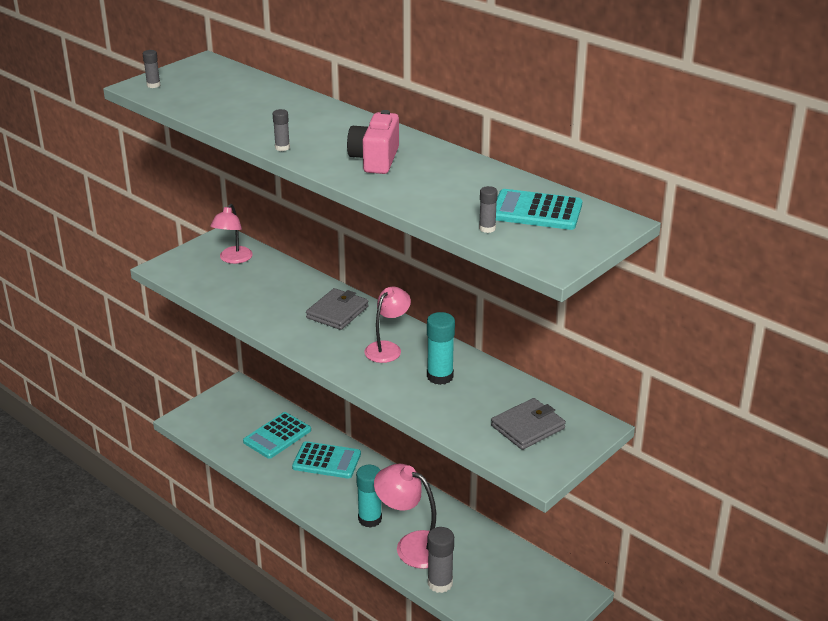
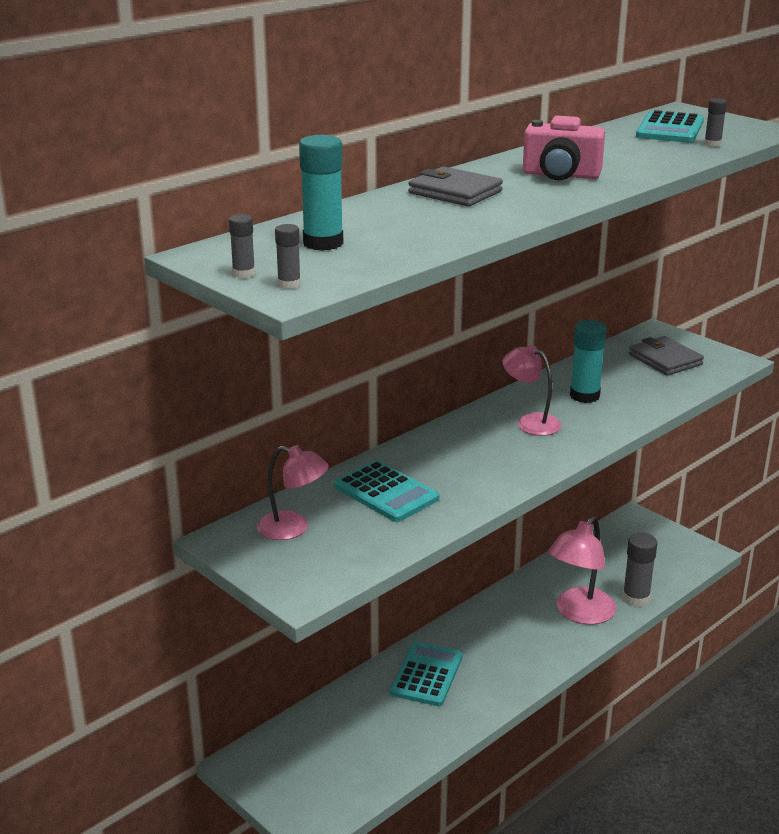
camera: 85 degrees left, 5 degrees down
(277, 436) = (368, 720): turquoise calculator -> turquoise calculator (386, 492)
(282, 147) = (529, 212): grey glue stick -> grey glue stick (243, 273)
(337, 312) = (449, 450): grey wallet -> grey wallet (455, 192)
(370, 519) = (537, 642): turquoise glue stick -> turquoise glue stick (323, 243)

